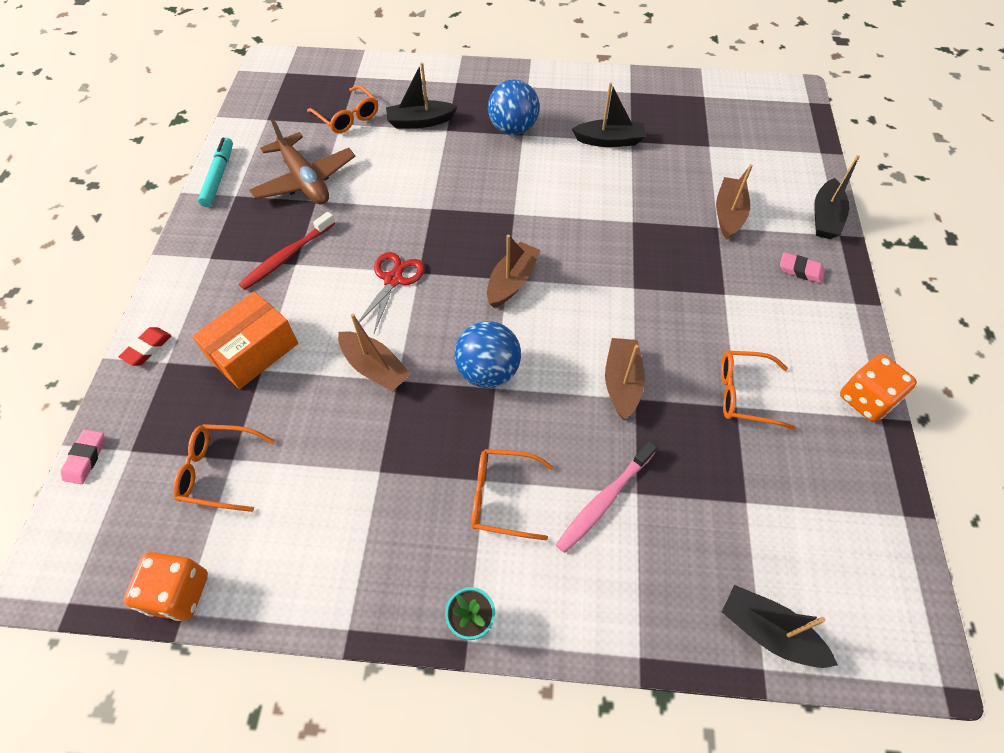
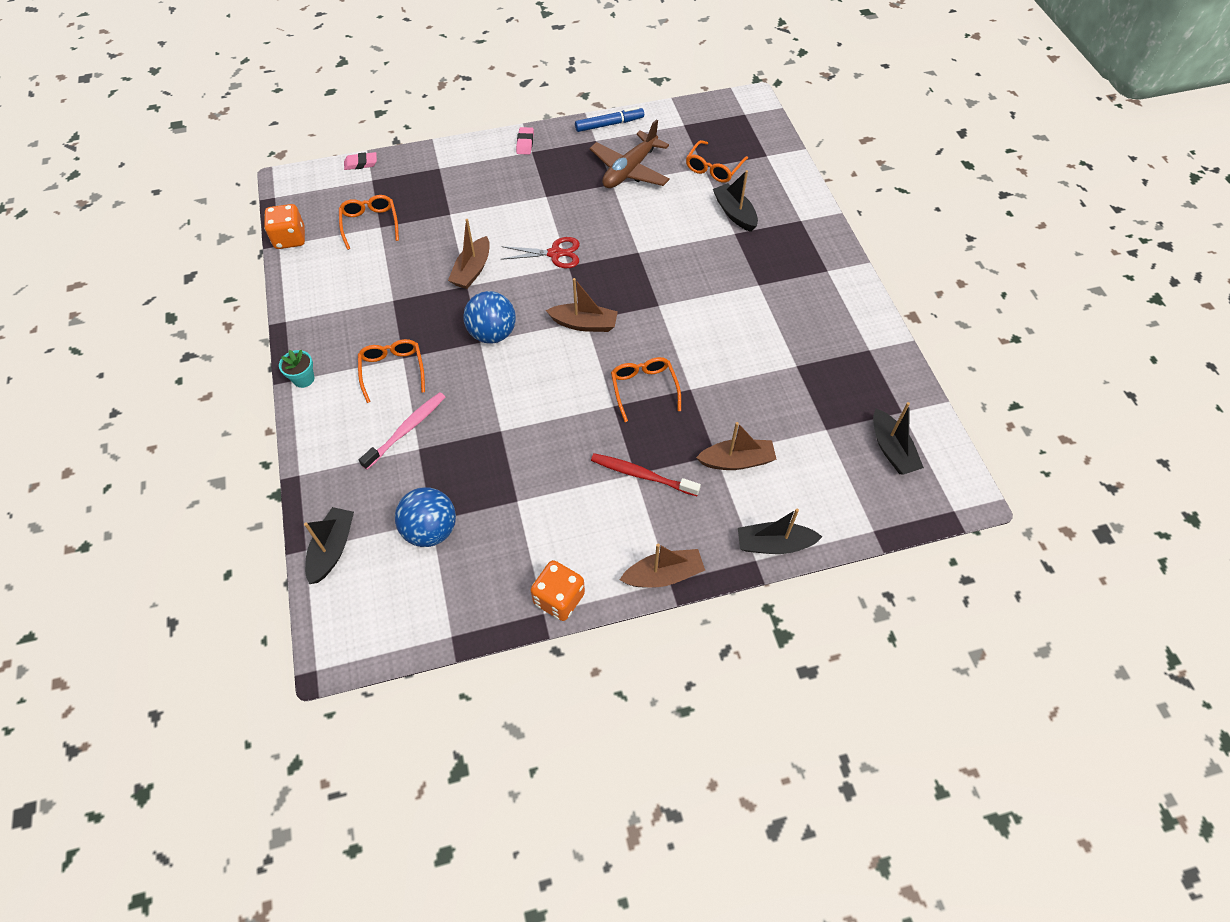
camera: 70 degrees right, 0 degrees up
(147, 348) = (446, 154): red eraser -> none
(219, 176) = (609, 124): turquoise marker -> blue marker
(253, 351) = (463, 204): orange box -> none
(287, 256) = (550, 189): red toothbrush -> red toothbrush (642, 475)
(513, 129) = (762, 276): blue ball -> blue ball (431, 530)
(604, 501) = (407, 430): pink toothbrush -> pink toothbrush turned 105 degrees clockwise
(609, 141) = (787, 348): black boat -> black boat (891, 449)
(622, 383) = (512, 418): brown boat -> brown boat (663, 575)
(744, 394) = (531, 504): orange glasses -> orange glasses (644, 388)
(800, 270) = (691, 530): pink eraser -> pink eraser (525, 143)

